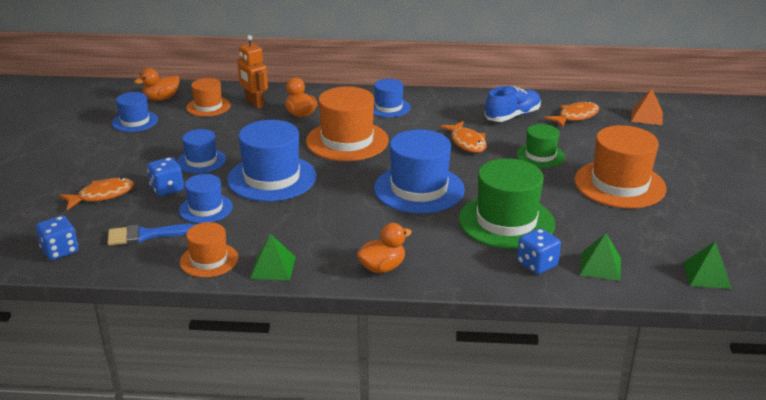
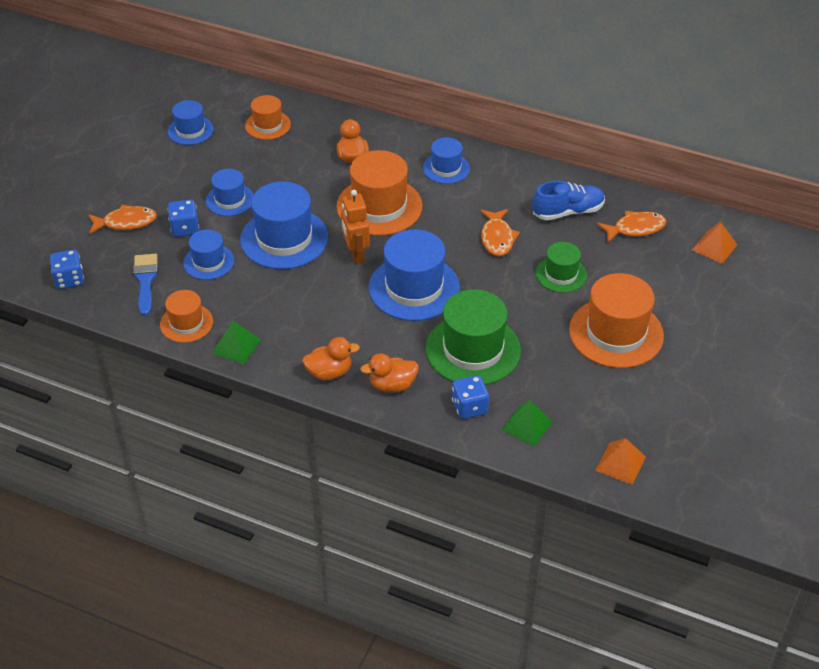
camera: 20 degrees right, 15 degrees up
(146, 235) = (145, 280): blue brush -> blue brush turned 75 degrees clockwise
(161, 98) = (227, 103): orange duck -> orange duck (392, 385)
(254, 103) = (314, 131): orange robot -> orange robot (355, 254)
(707, 275) = (620, 463): green pyramid -> orange pyramid

